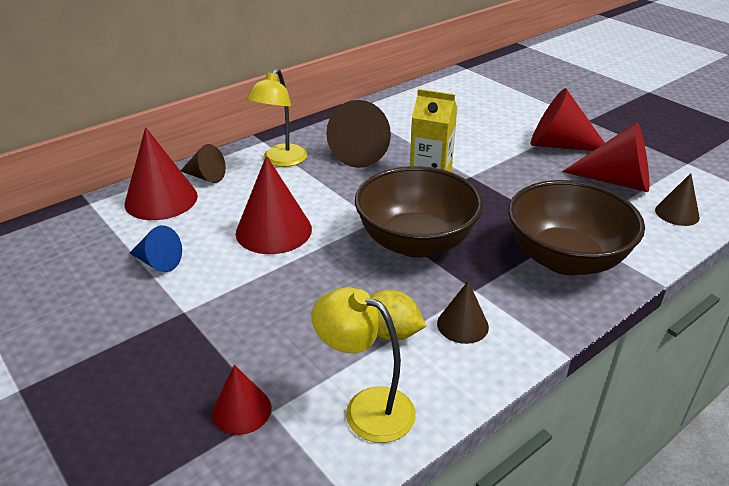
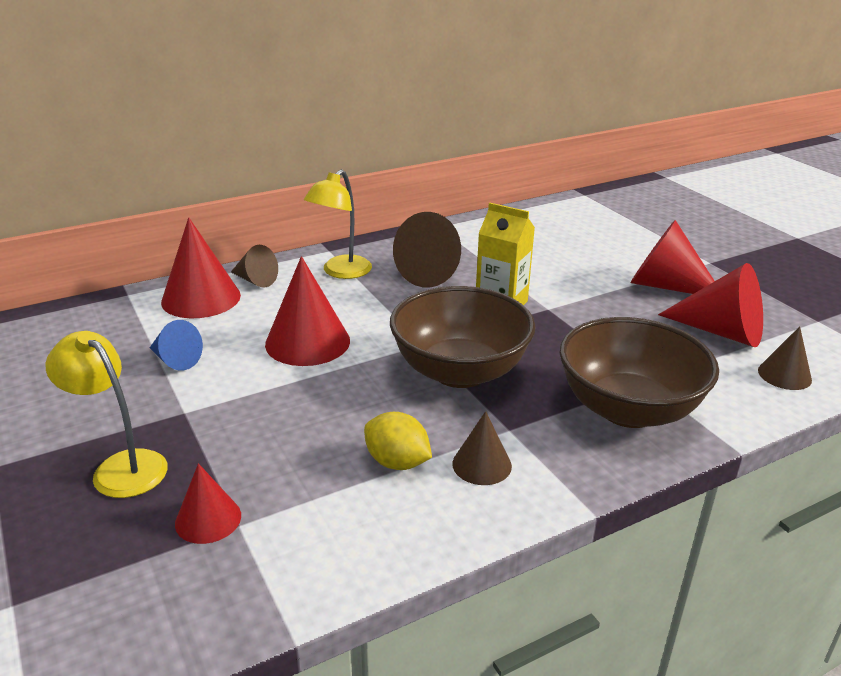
camera: 10 degrees right, 5 degrees down
(366, 408) = (342, 537): yellow lamp -> yellow lamp (121, 467)

